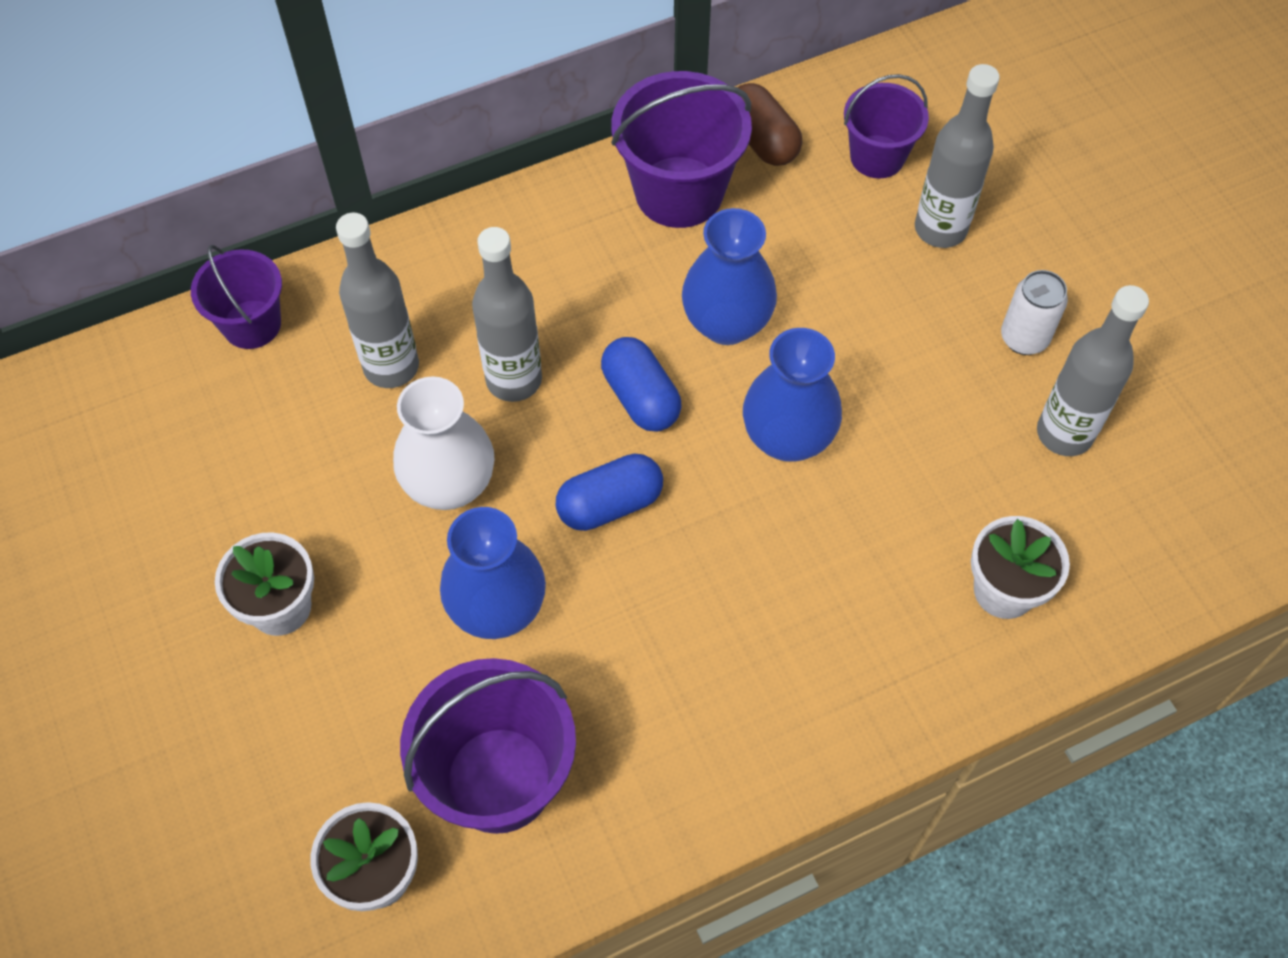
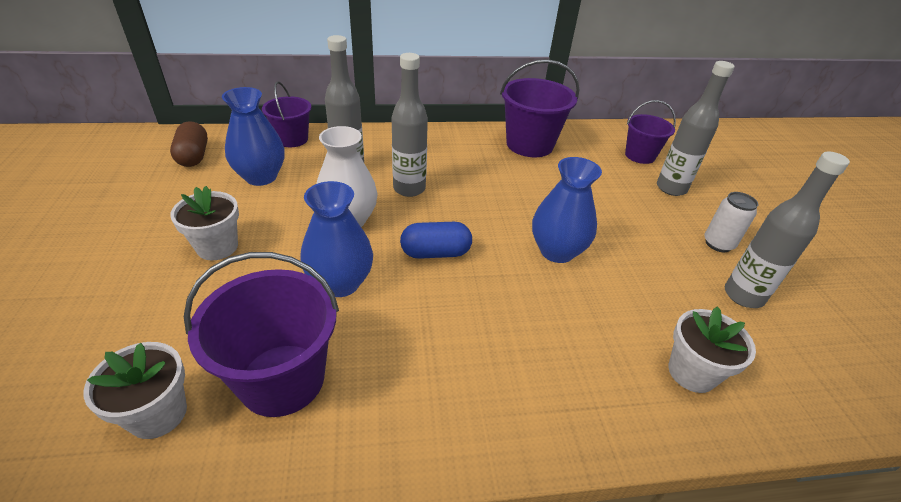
camera: 15 degrees right, 20 degrees down
(641, 397) = (476, 212): blue capsule -> none
(726, 323) = (537, 195): blue vase -> blue vase (261, 177)
(762, 140) = (579, 137): brown capsule -> brown capsule (193, 156)

